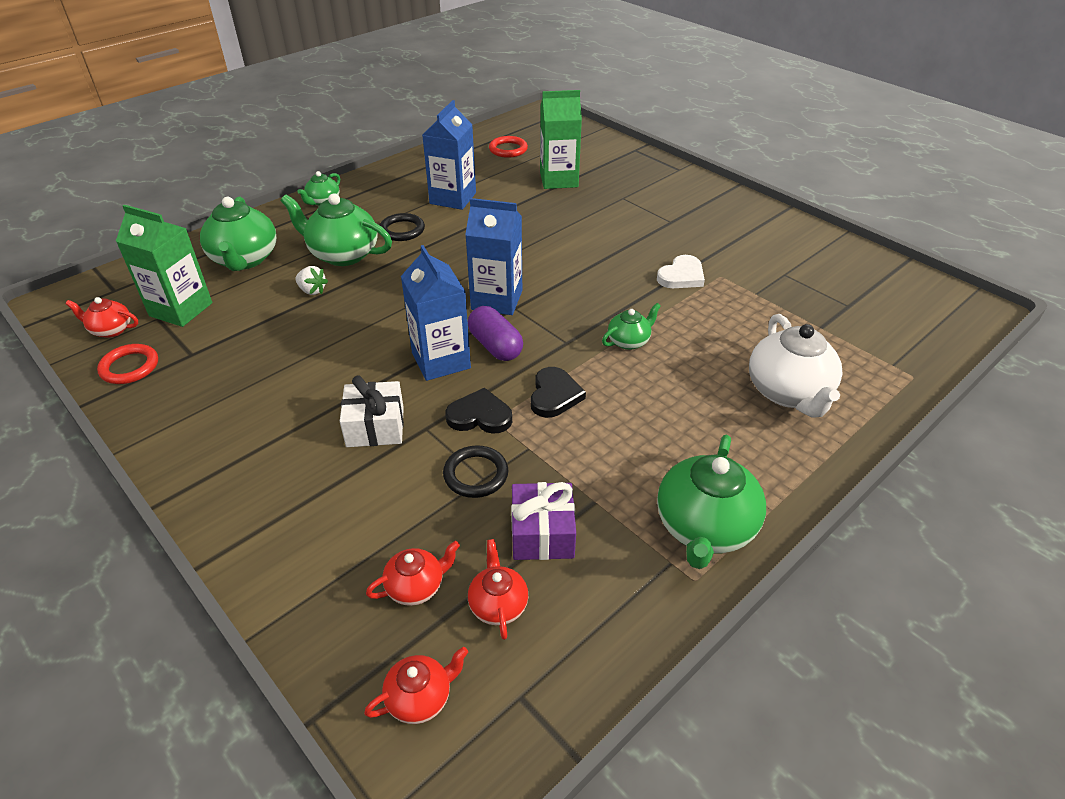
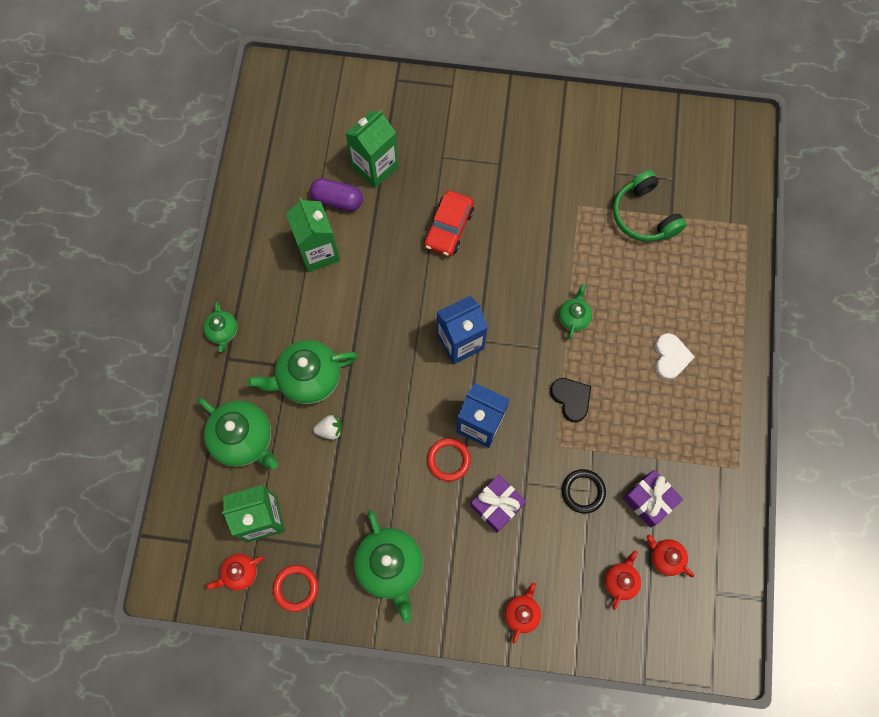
camera: 40 degrees left, 30 degrees up
(375, 426) = (497, 505): white gift -> purple gift
(402, 230) = (321, 319): black ring -> none
(420, 698) = (676, 630): red teapot -> red teapot (522, 613)
(453, 198) = (318, 252): blue carton -> green carton
(480, 416) = (545, 449): black heart -> none
(495, 346) = (500, 385): purple capsule -> purple capsule (337, 200)
(508, 149) = (296, 152): red ring -> red ring (448, 460)
(577, 234) = (448, 228): none -> red car
(681, 276) = (554, 224): white heart -> white heart (670, 357)
(704, 528) = (720, 431): green teapot -> green teapot (390, 566)
(787, 313) = (644, 215): none -> green headphones
(789, 393) = (692, 293): white teapot -> none

